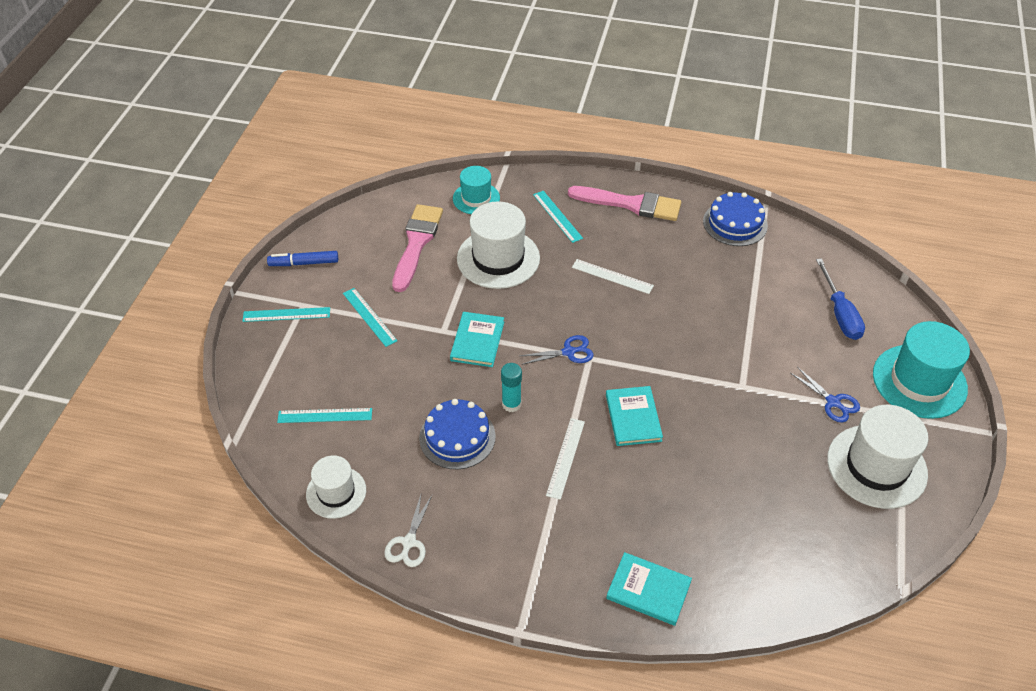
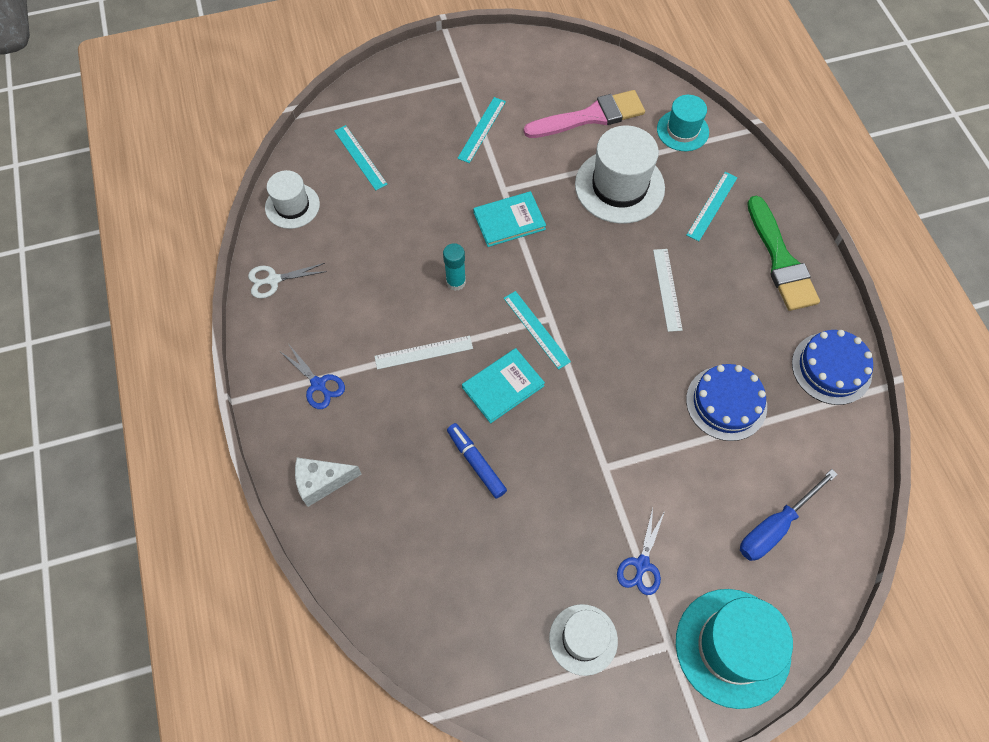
camera: 60 degrees right, 15 degrees up
(286, 314) = (444, 74): turquoise ruler -> turquoise ruler (536, 329)
(304, 263) = (508, 53): blue marker -> blue marker (476, 462)
(457, 437) = (396, 259): blue cake -> blue cake (726, 403)
(569, 352) = (546, 297): blue scissors -> blue scissors (318, 384)
(631, 204) = (780, 260): pink brush -> green brush
(648, 590) = (322, 482): turquoise book -> white cheese
(876, 466) = (583, 639): white hat -> white hat, size x0.60

